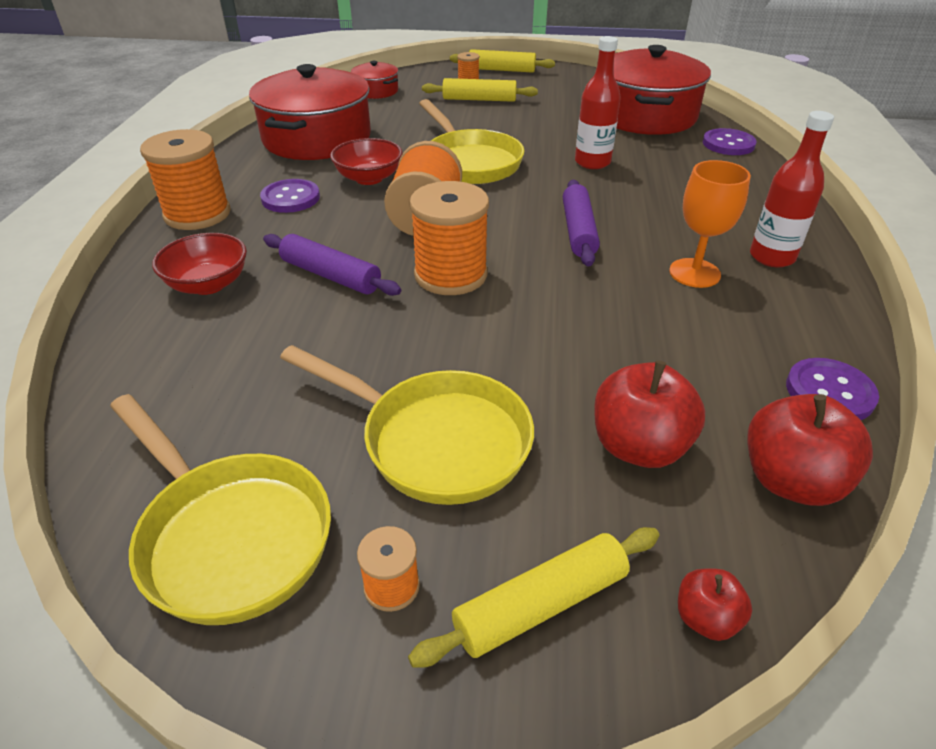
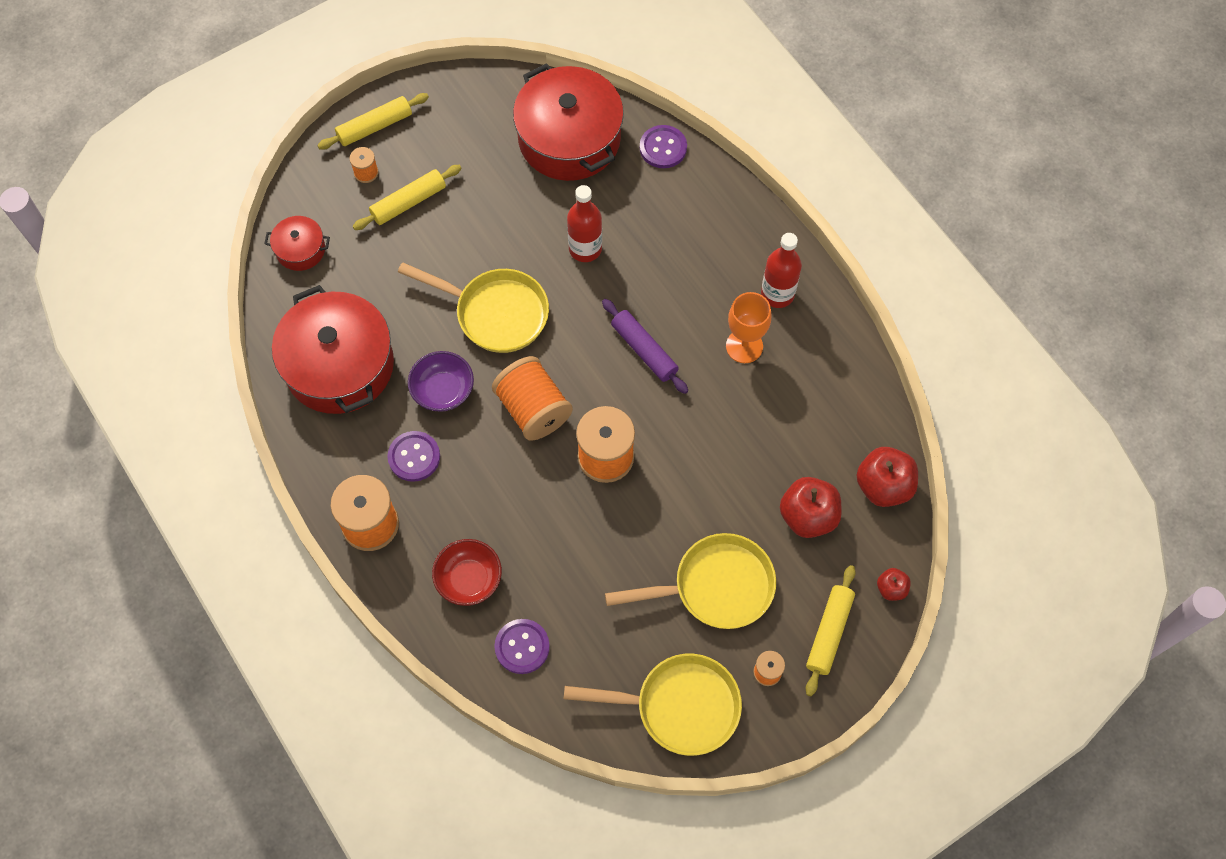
camera: 40 degrees left, 25 degrees up
(330, 275) = (534, 513): purple rolling pin -> none
(369, 178) = (443, 390): red bowl -> purple bowl
(829, 392) = (870, 407): purple button -> purple button (522, 647)

